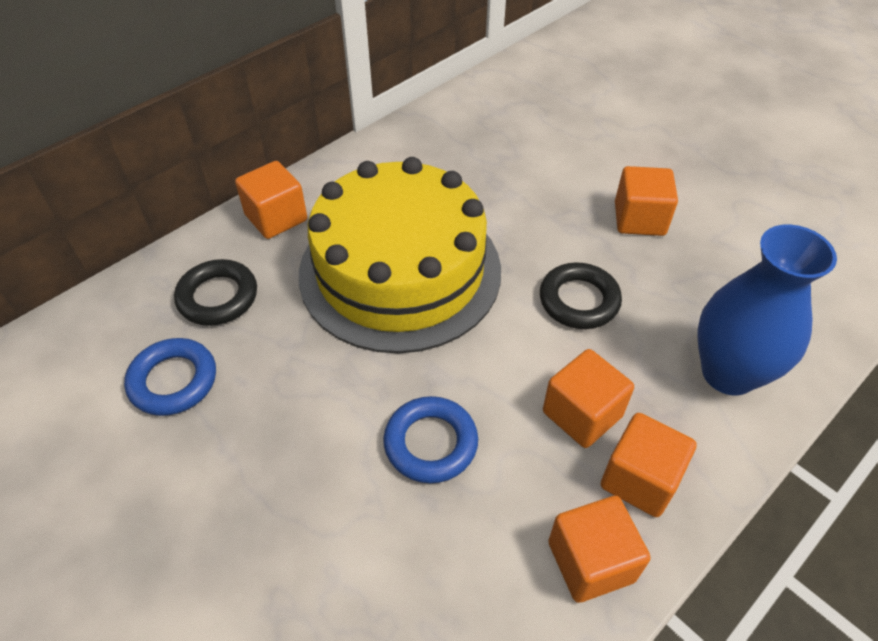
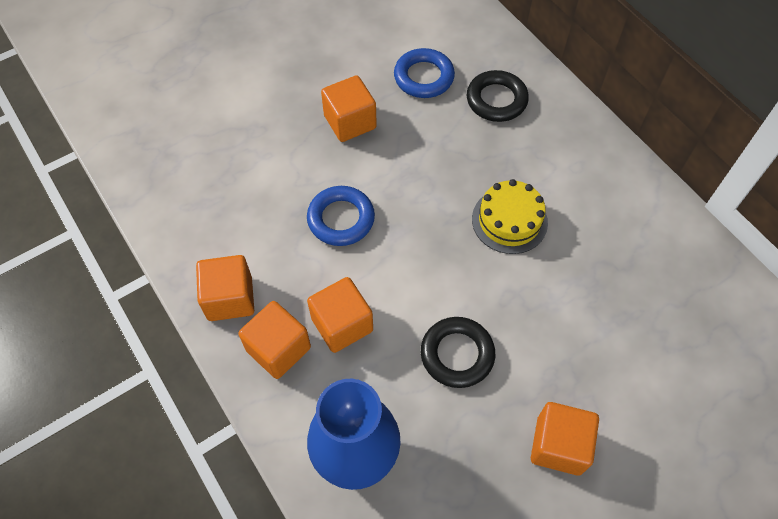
camera: 100 degrees right, 10 degrees up
(276, 218) = (582, 138): orange cube -> orange cube (350, 122)
(400, 271) = (509, 220): yellow cake -> yellow cake, size x0.44

